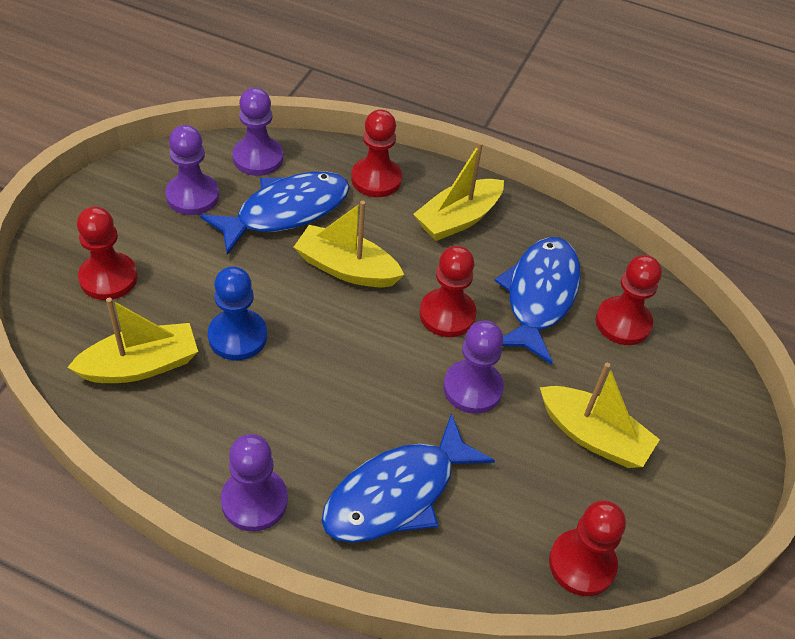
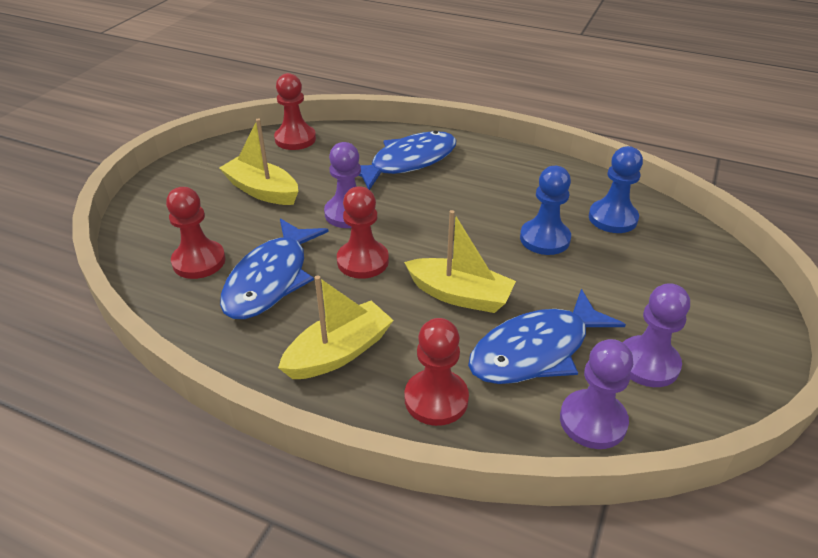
camera: 175 degrees left, 10 degrees down
(108, 278) = (681, 277): red pawn -> none
(141, 365) = (612, 218): yellow boat -> blue pawn
(254, 501) = (500, 157): purple pawn -> none

